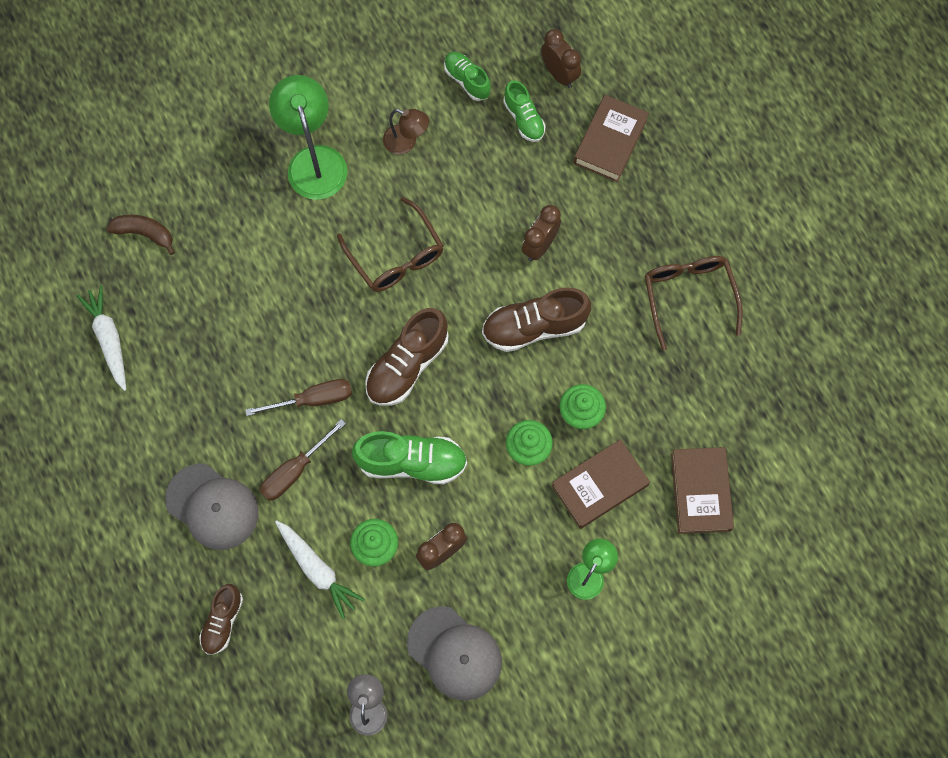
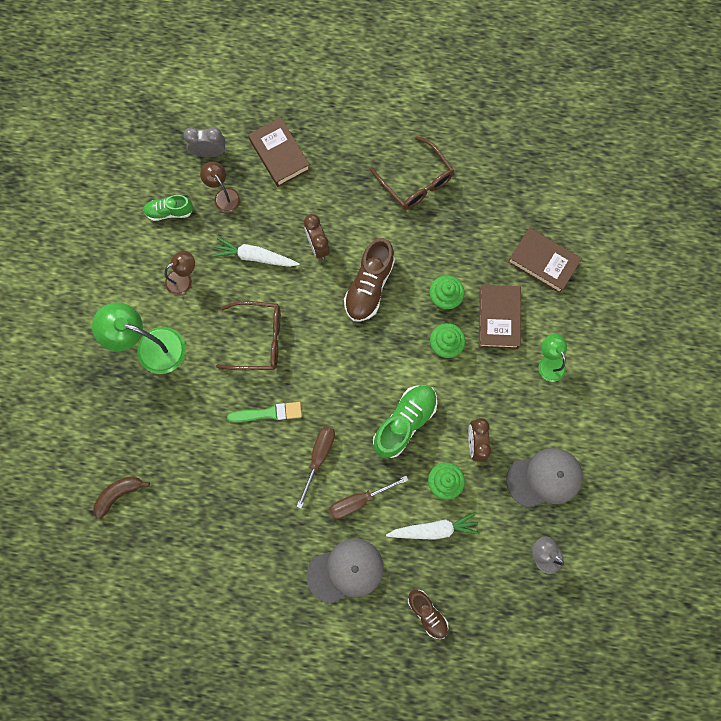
camera: 55 degrees left, 5 degrees up
(109, 339) = (178, 567): white carrot -> white carrot (255, 257)
(295, 470) = (358, 501): brown screwdriver -> brown screwdriver turned 75 degrees clockwise
(325, 318) = (268, 413): none -> green brush
(407, 365) = (338, 382): brown shoe -> none
(524, 119) = (224, 195): green shoe -> brown lamp
(559, 74) = (210, 153): brown clock -> grey clock
(688, 297) = (416, 181): brown glasses -> brown glasses turned 150 degrees counterclockwise

